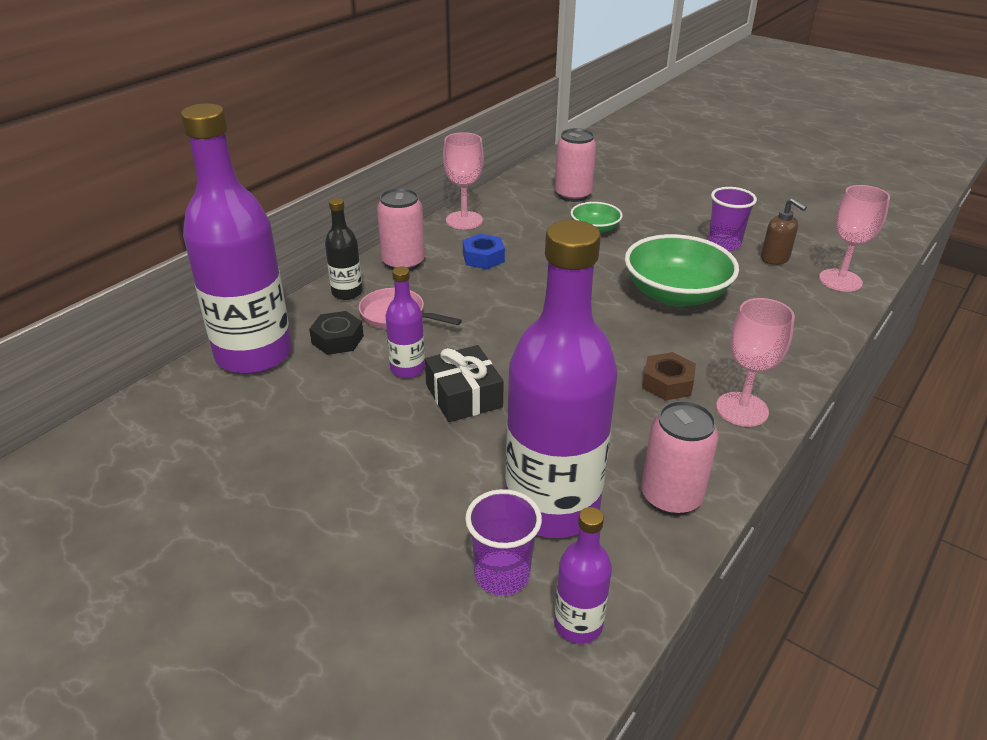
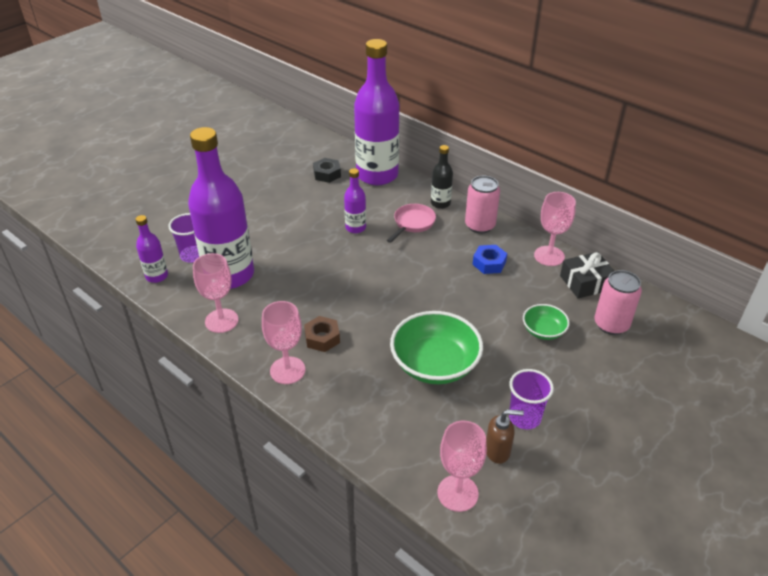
camera: 95 degrees right, 5 degrees up
(337, 339) = (388, 202): black nut -> black nut (327, 174)
(463, 396) = (326, 248): black gift -> black gift (585, 282)
(671, 497) = (221, 321): pink can -> pink goblet
(775, 259) = (498, 451): brown soap dispenser -> brown soap dispenser turned 150 degrees counterclockwise

